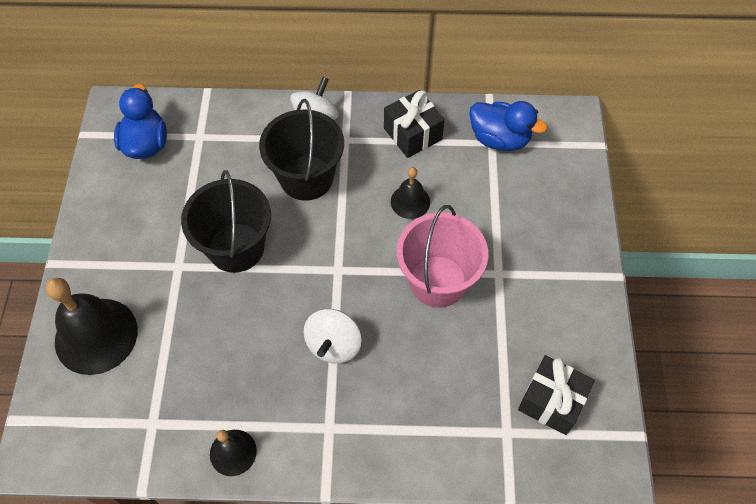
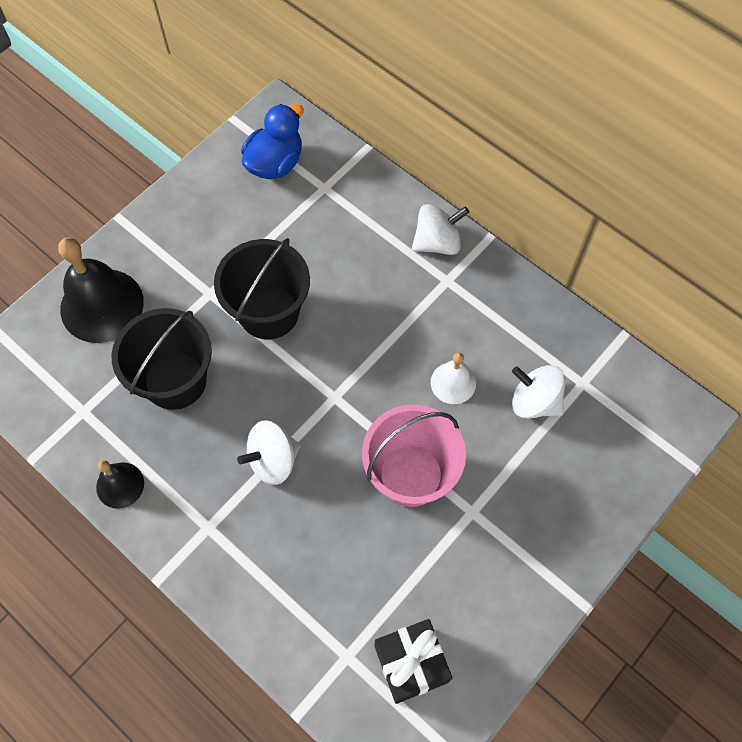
camera: 40 degrees right, 5 degrees up
(306, 178) = (381, 292): black bucket -> black bucket (175, 380)
(410, 201) = (453, 383): black bell -> white bell
(412, 134) = (514, 319): black gift -> none
(473, 175) = (534, 401): none -> white spinning top
(499, 139) = (594, 385): blue duck -> none

